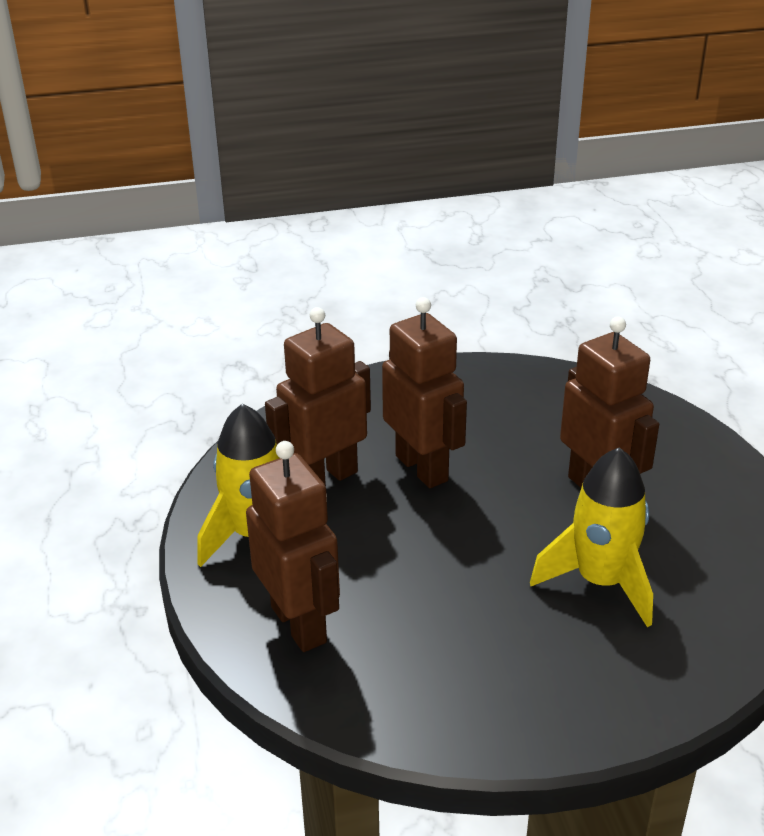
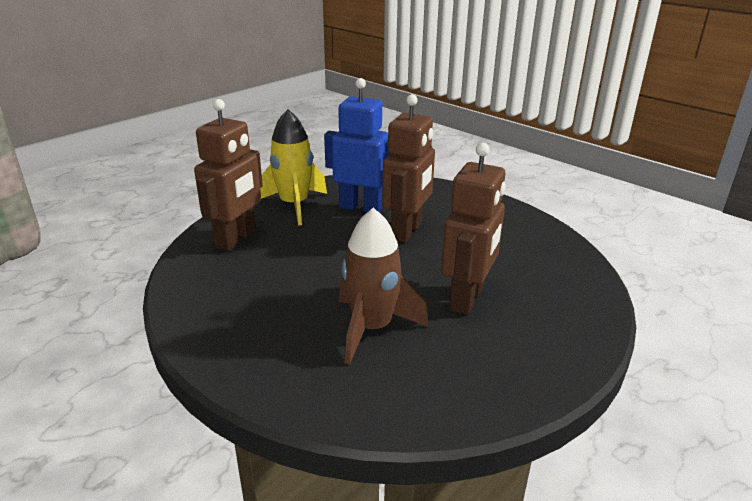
camera: 55 degrees right, 5 degrees down
(325, 478) = (361, 207): brown robot -> blue robot
(601, 582) = (372, 328): yellow rocket -> brown rocket

